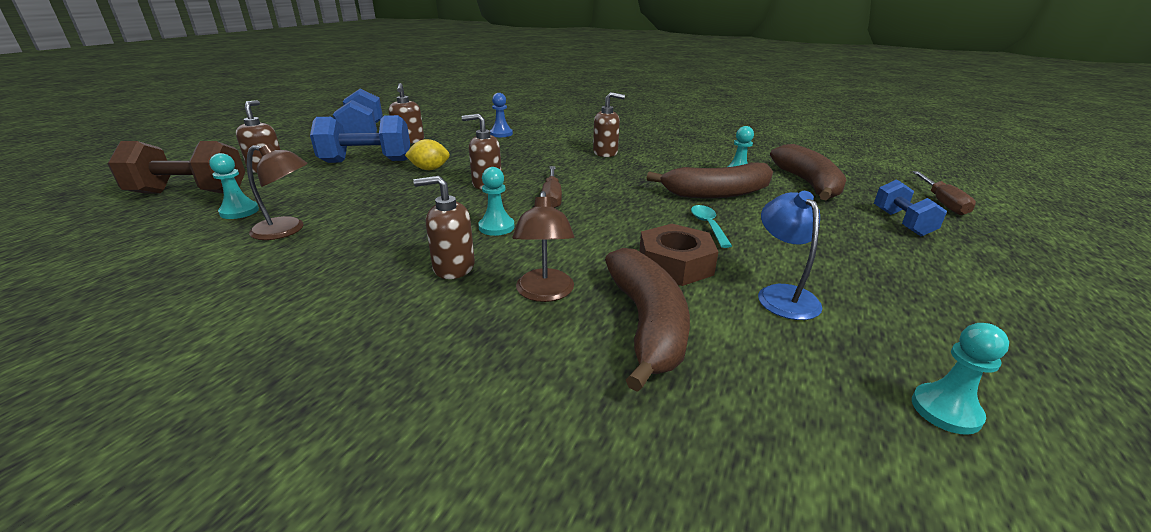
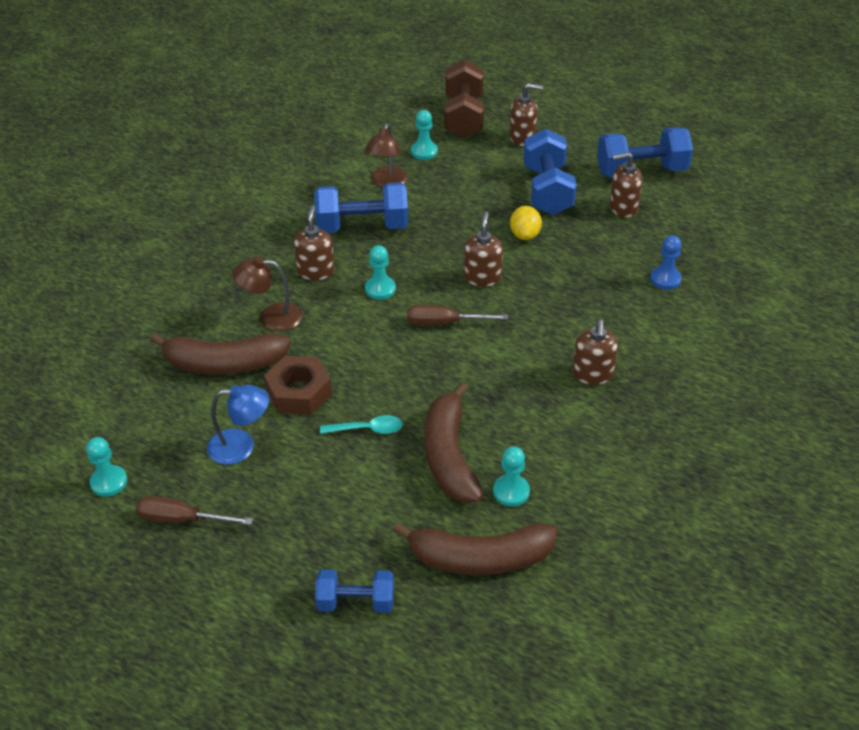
camera: 95 degrees right, 15 degrees up
(372, 241) = (362, 226): none -> blue dumbbell
(942, 203) = (408, 683): brown screwdriver -> brown screwdriver (182, 519)

